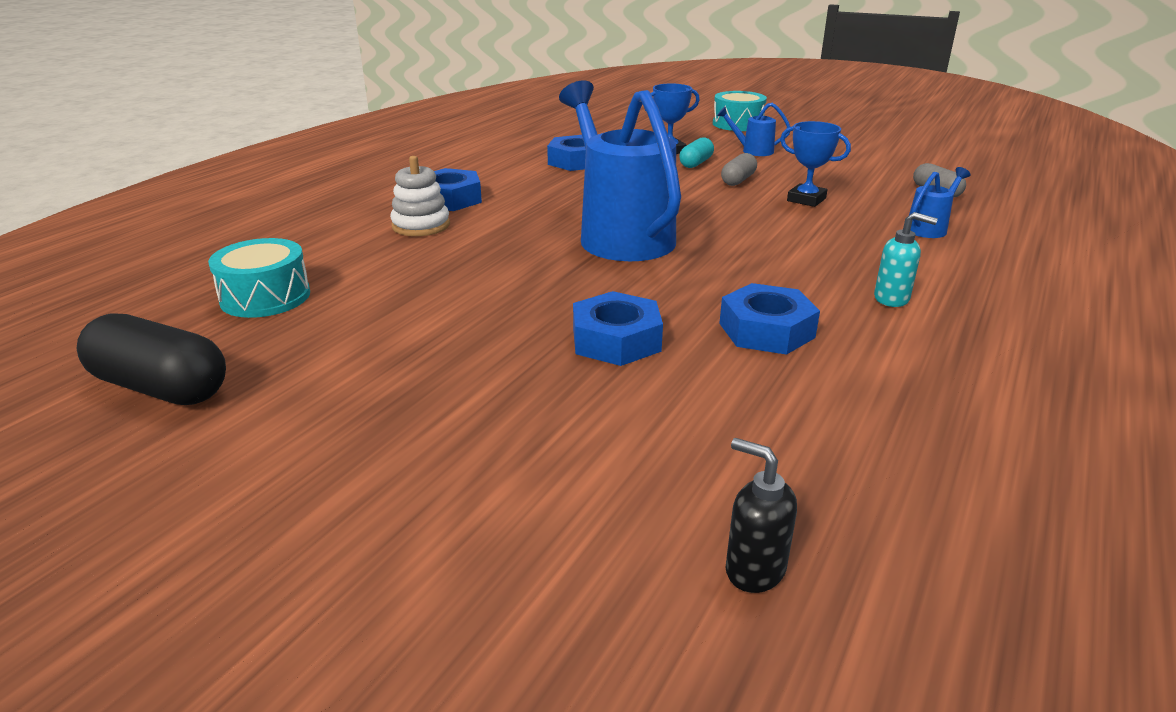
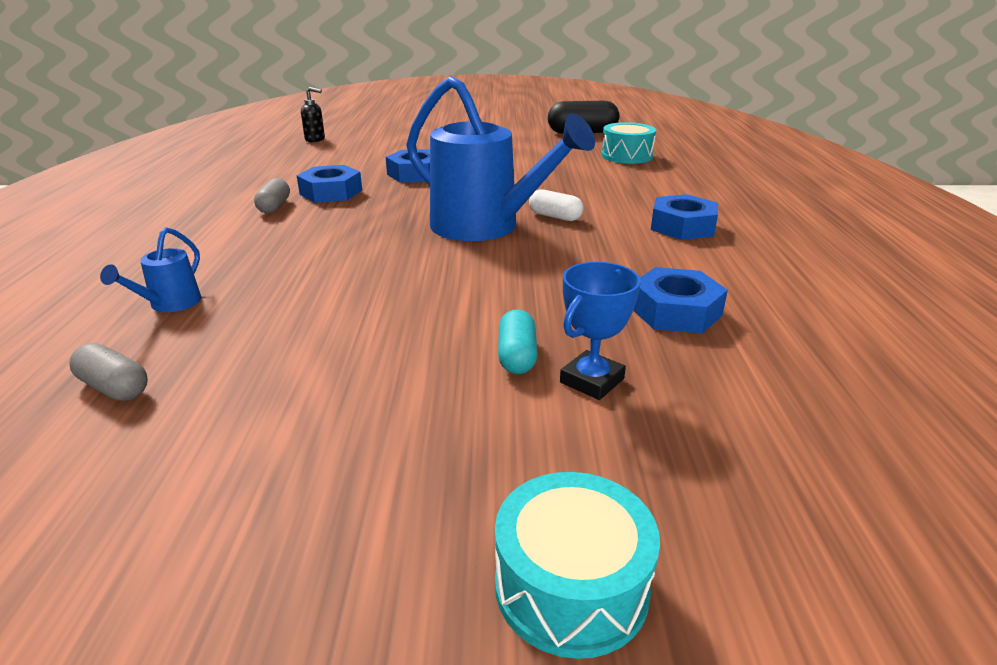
camera: 150 degrees right, 0 degrees up
(421, 225) = (647, 202): white stacking toy -> none
(538, 231) = (555, 216): none -> white capsule
(738, 180) = (428, 331): grey capsule -> grey capsule (274, 207)
(752, 151) = (451, 430): blue watering can -> none
(806, 200) = (322, 316): blue trophy -> none
(892, 299) = (241, 224): turquoise soap dispenser -> none

